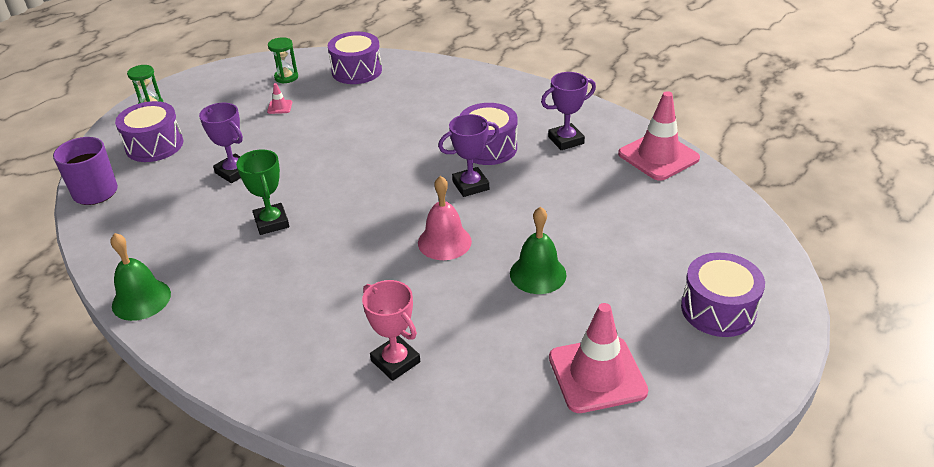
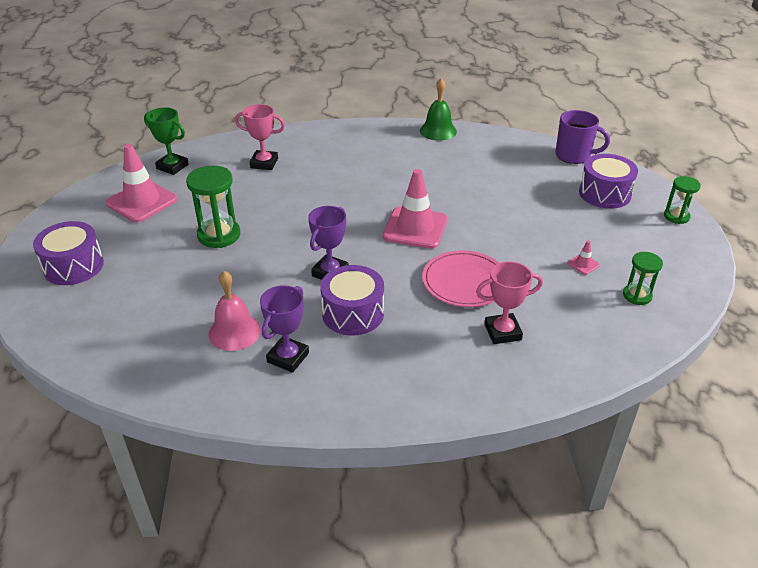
camera: 140 degrees right, 0 degrees up
(234, 172) = (516, 203): purple trophy -> none
(271, 222) = (434, 188): green trophy -> green trophy (172, 166)
(356, 71) = (591, 338): purple drum -> none
(379, 132) = (464, 282): none -> pink plate
(403, 95) = (502, 332): none -> pink trophy
(444, 242) = (304, 226): pink bell -> pink bell (234, 332)
(538, 274) = (219, 235): green bell -> green hourglass
(658, 156) = (180, 383): pink traffic cone -> pink traffic cone (415, 228)

